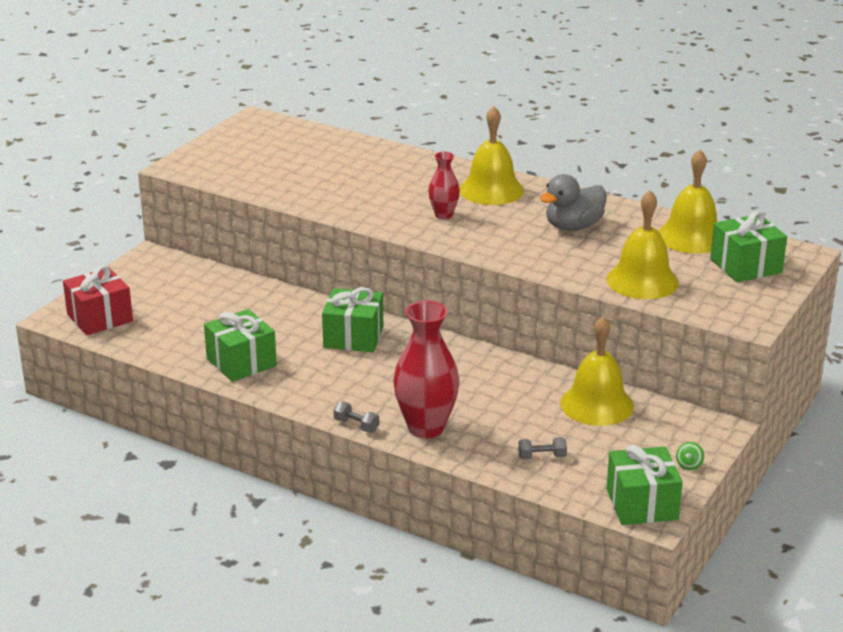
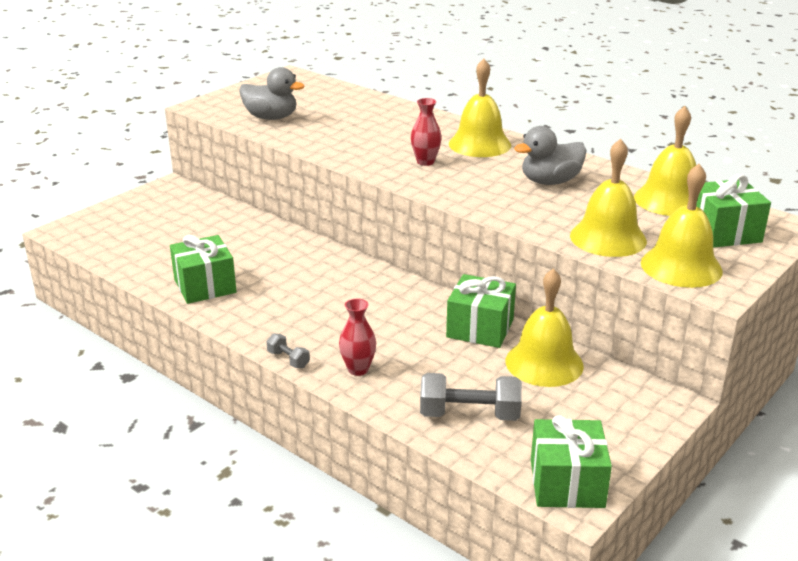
camera: 10 degrees right, 0 degrees up
(100, 318) = (98, 234): red gift -> none
(261, 175) = (271, 118): none -> grey duck
(353, 337) = (321, 272): green gift -> green gift (480, 328)
(426, 428) = (358, 369): red vase -> red vase, size x0.54
(542, 457) = (469, 414): grey dumbbell -> grey dumbbell, size x1.95
(689, 465) = (631, 442): green spinning top -> none
(714, 303) = (681, 266): none -> yellow bell

